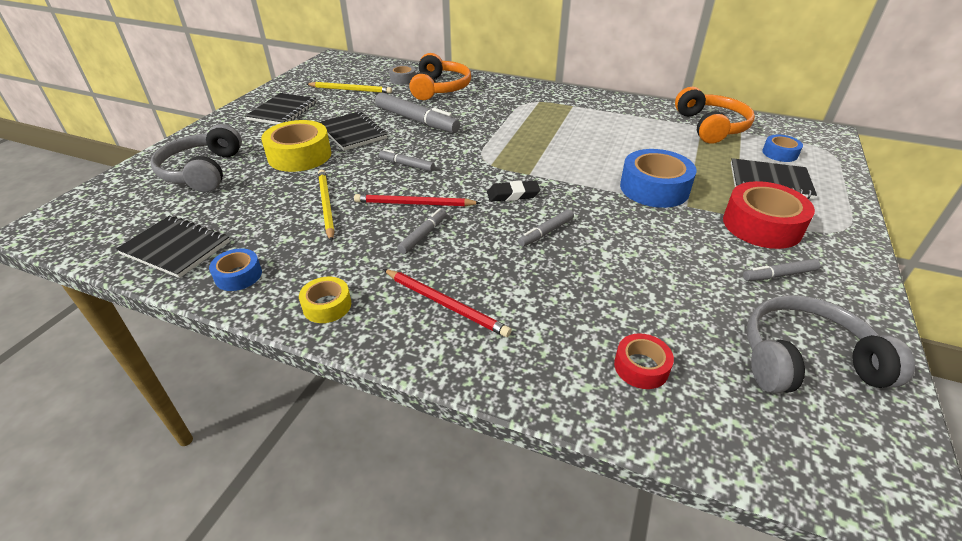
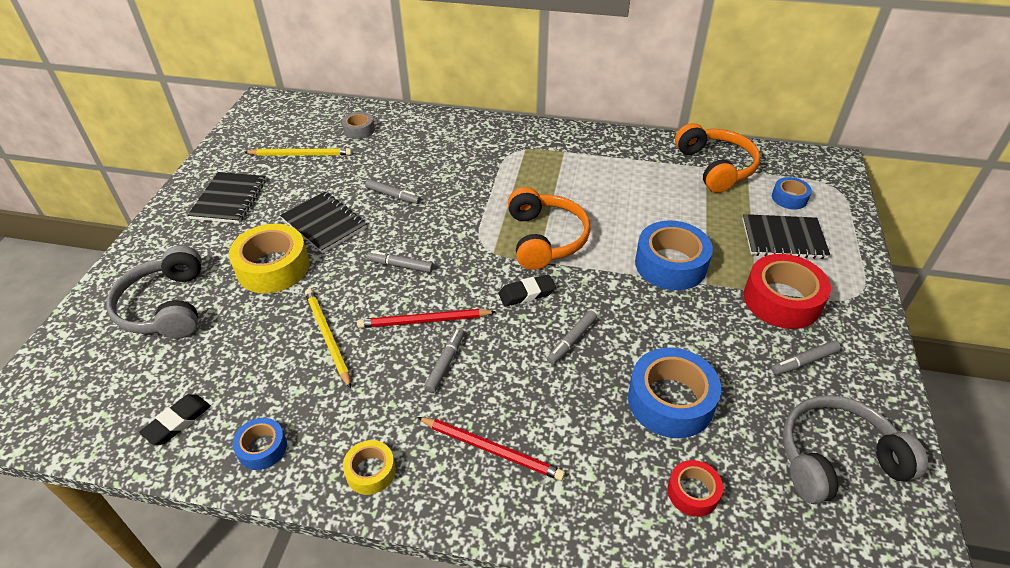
camera: 10 degrees left, 5 degrees up
(176, 248) = (177, 422): black notebook -> black eraser
(416, 120) = (393, 195): grey marker -> grey marker, size x0.52
(439, 88) = (406, 140): orange headphones -> orange headphones (545, 238)
(633, 289) = (670, 401): none -> blue tape

